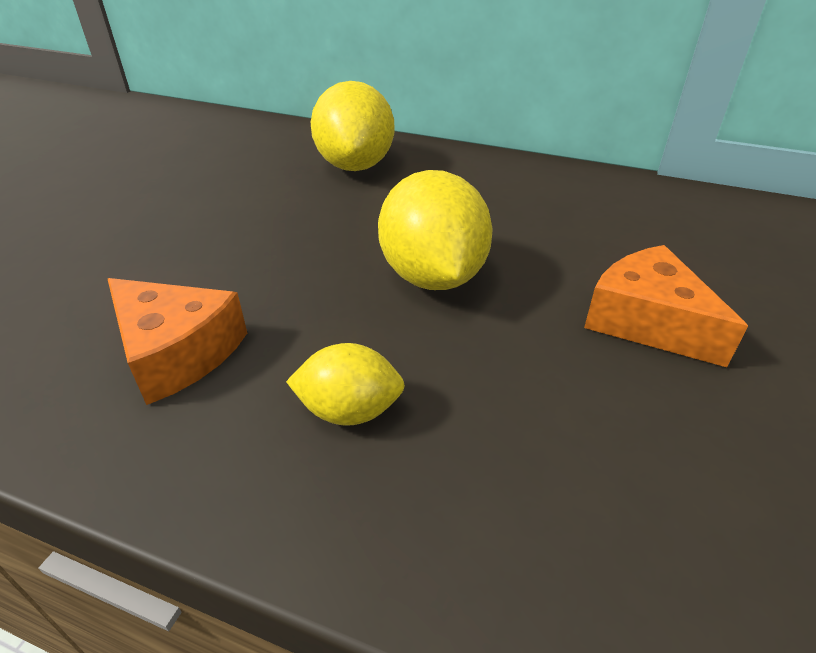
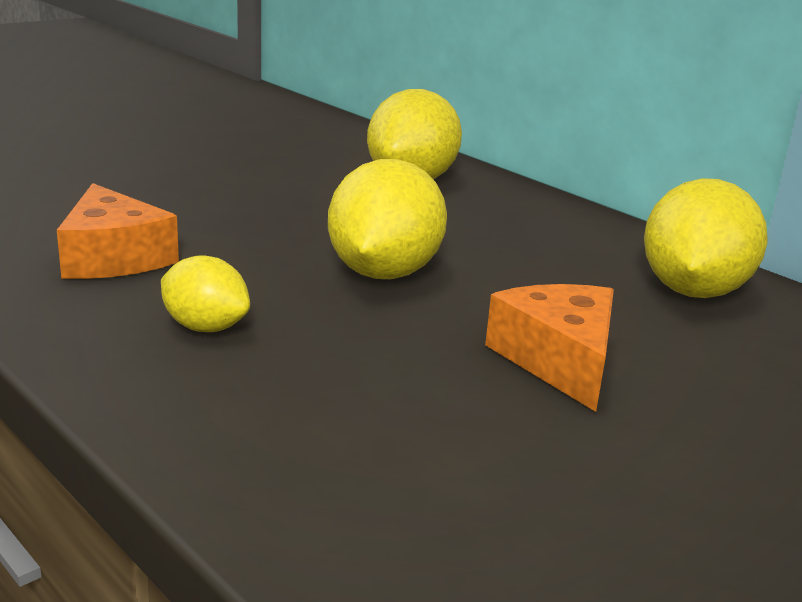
camera: 25 degrees right, 15 degrees down
(649, 212) = (693, 291): none -> yellow lemon

